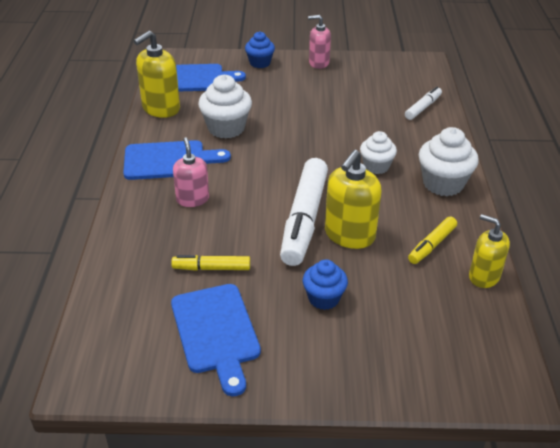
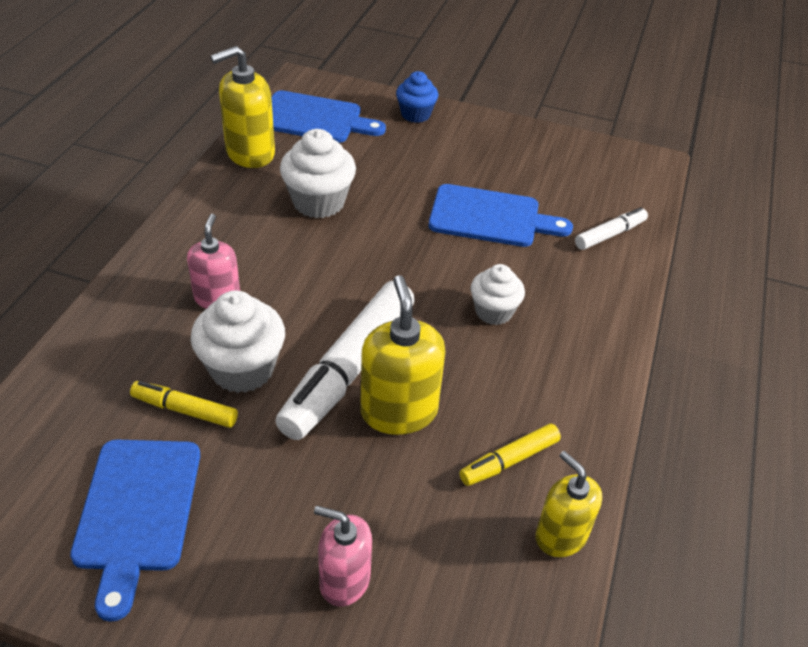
camera: 15 degrees right, 5 degrees up
(169, 160) = (219, 232): blue cutting board -> blue cutting board (490, 217)
(318, 63) = (496, 132): pink soap dispenser -> pink soap dispenser (344, 580)
(324, 298) = (309, 502): blue cupcake -> none
(349, 235) = (399, 411): yellow soap dispenser -> yellow soap dispenser turned 120 degrees clockwise
(443, 184) = (577, 364): white cupcake -> white cupcake (242, 369)

